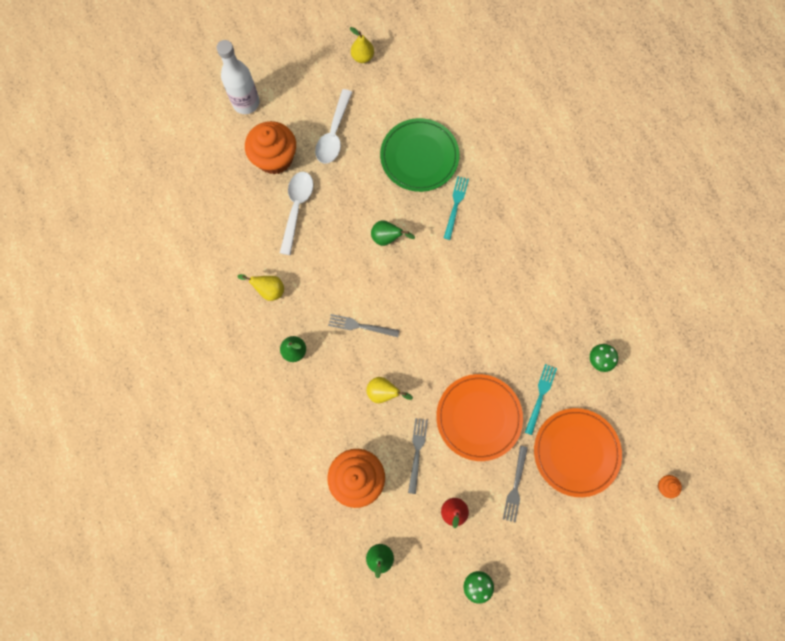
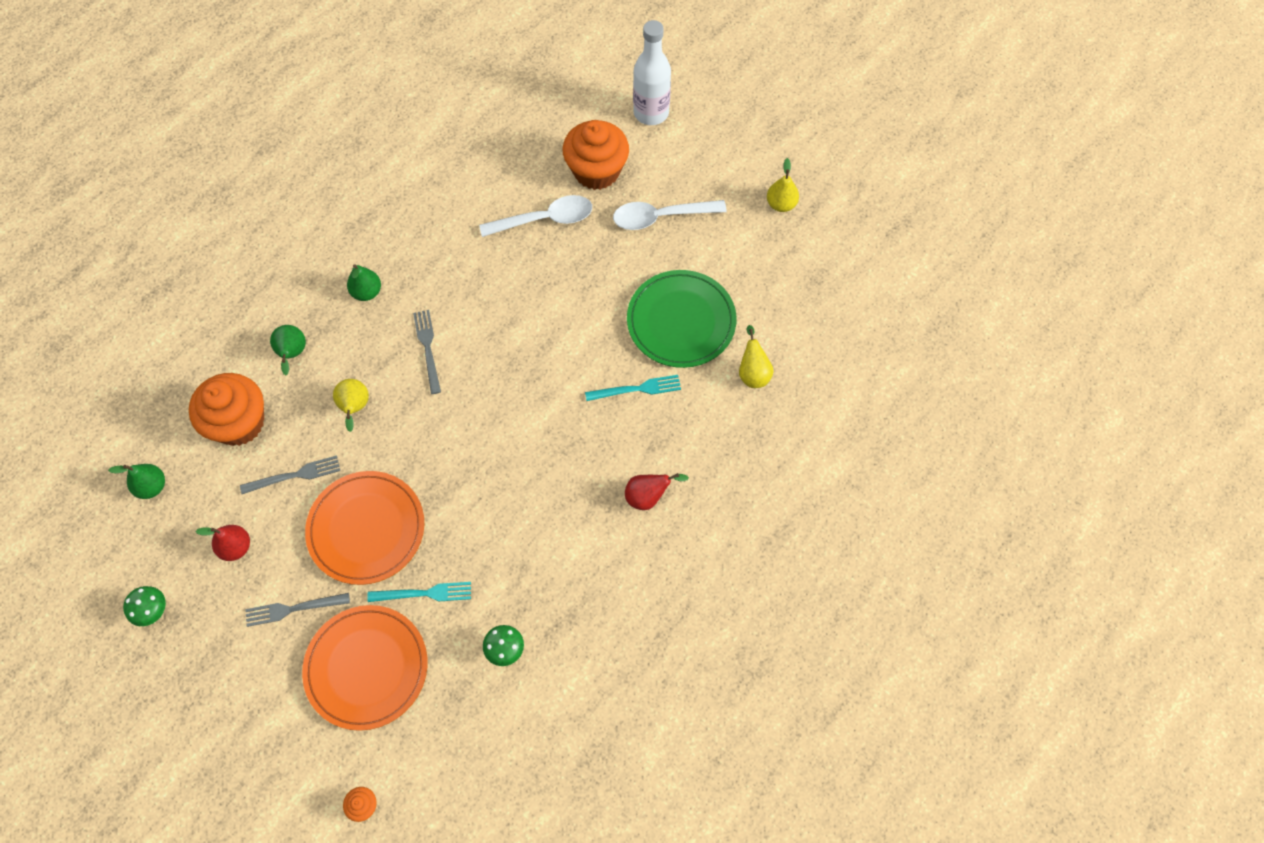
camera: 65 degrees right, 10 degrees down
(269, 290) = (429, 235): yellow pear -> yellow pear (753, 373)
(387, 238) = (554, 330): green pear -> green pear (292, 354)
(534, 231) = (648, 496): none -> red pear

